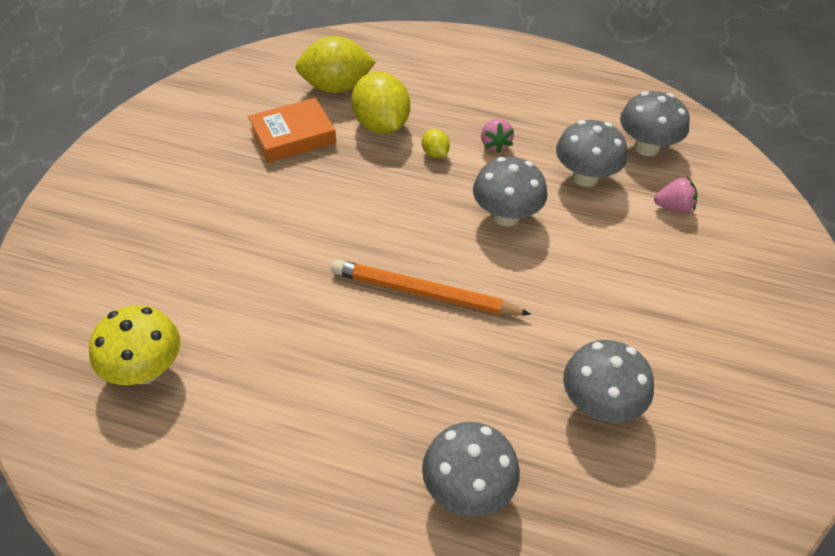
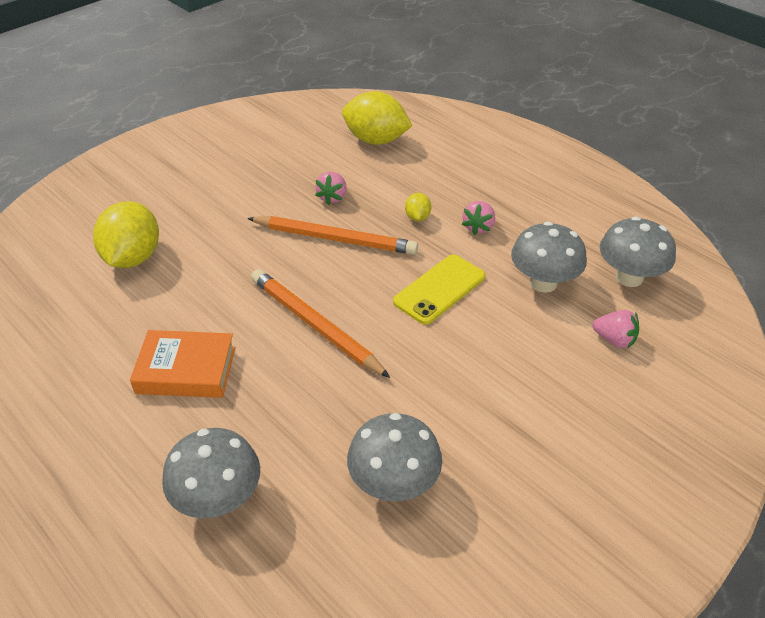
camera: 30 degrees right, 5 degrees down
(145, 370) = (61, 298): yellow mushroom -> none
(293, 136) = (310, 167): orange book -> orange book (186, 370)
(340, 160) = (332, 197): none -> pink strawberry
(376, 202) = (335, 239): none -> orange pencil
(381, 125) = (389, 181): yellow lemon -> yellow lemon (133, 258)
(506, 216) = (439, 289): grey mushroom -> yellow phone

